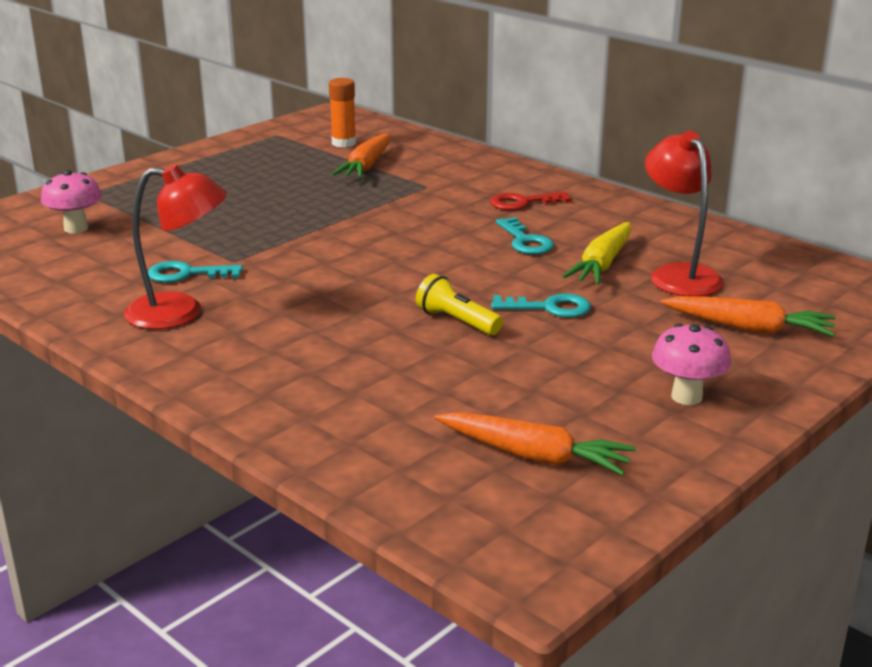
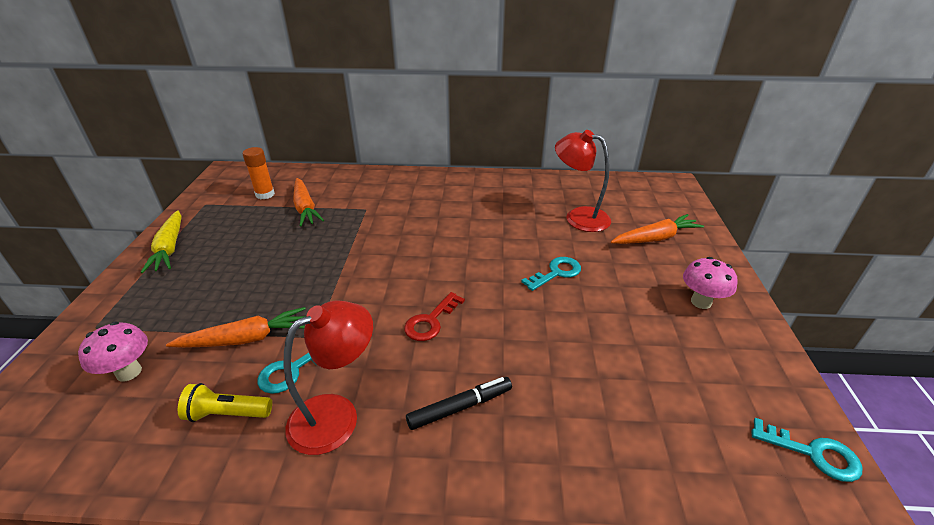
camera: 40 degrees left, 10 degrees up
(281, 351) = (460, 407): none -> black marker
(457, 321) = (526, 311): yellow flashlight -> yellow flashlight (227, 413)
(523, 203) = (437, 199): red key -> red key (431, 321)
(525, 241) = (476, 228): turquoise key -> turquoise key (813, 453)
(534, 456) = (711, 399): orange carrot -> orange carrot (246, 339)
(602, 264) = (536, 227): yellow carrot -> yellow carrot (169, 248)

